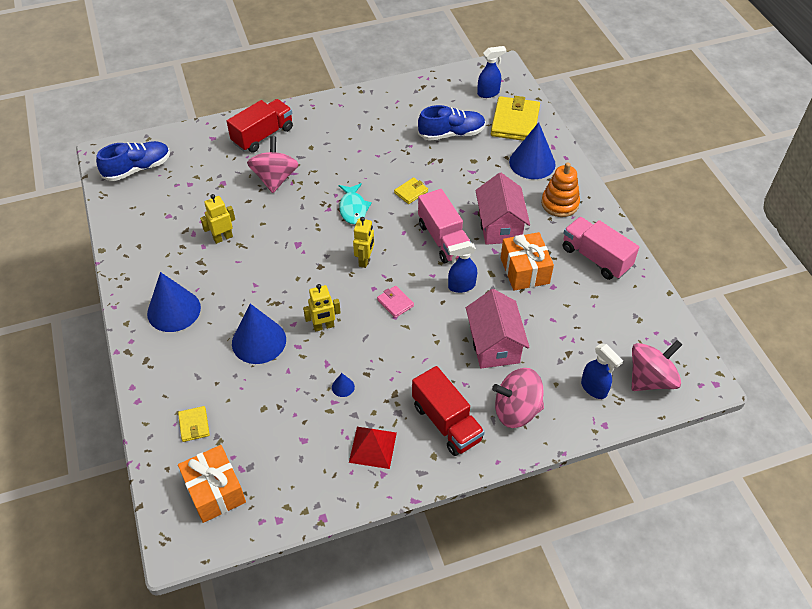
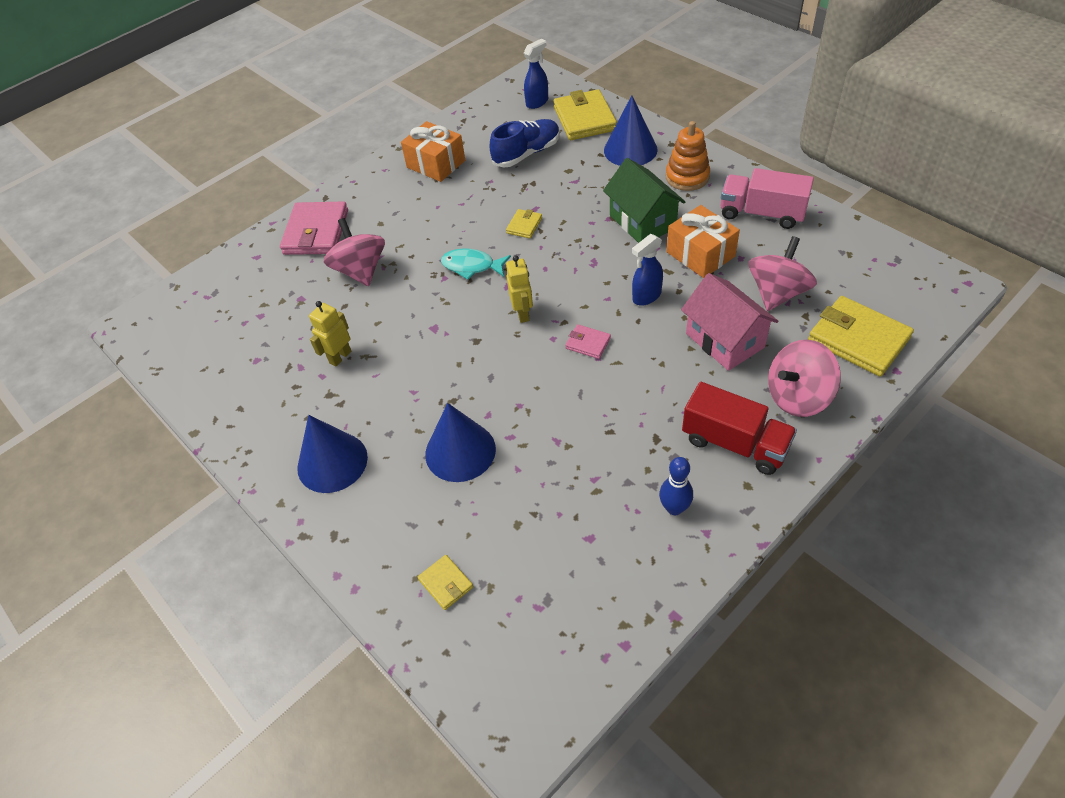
camera: 20 degrees left, 0 degrees up
(138, 169) = (184, 324): blue shoe -> none
(215, 491) = (524, 650): orange gift -> orange gift (436, 164)
(263, 136) = (316, 232): red truck -> pink wallet
(324, 326) = (525, 402): yellow robot -> none
(343, 387) = (593, 458): blue cone -> none
(353, 208) = (472, 266): turquoise fish -> turquoise fish turned 135 degrees clockwise
(373, 447) = (674, 508): red pyramid -> blue bowling pin
(443, 239) = (593, 258): pink truck -> none
(500, 226) = (642, 222): pink house -> green house
(594, 388) = (858, 339): blue spray bottle -> yellow wallet
(650, 379) = (904, 305): pink spinning top -> pink spinning top (777, 293)

